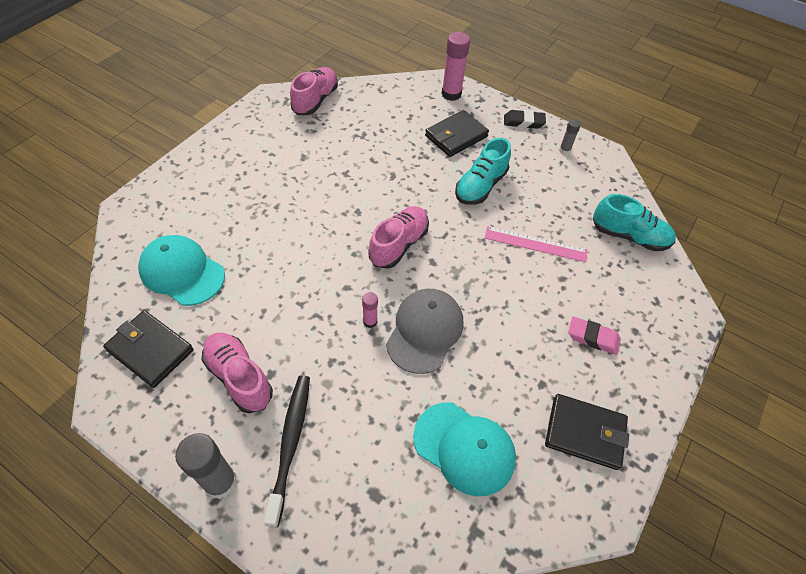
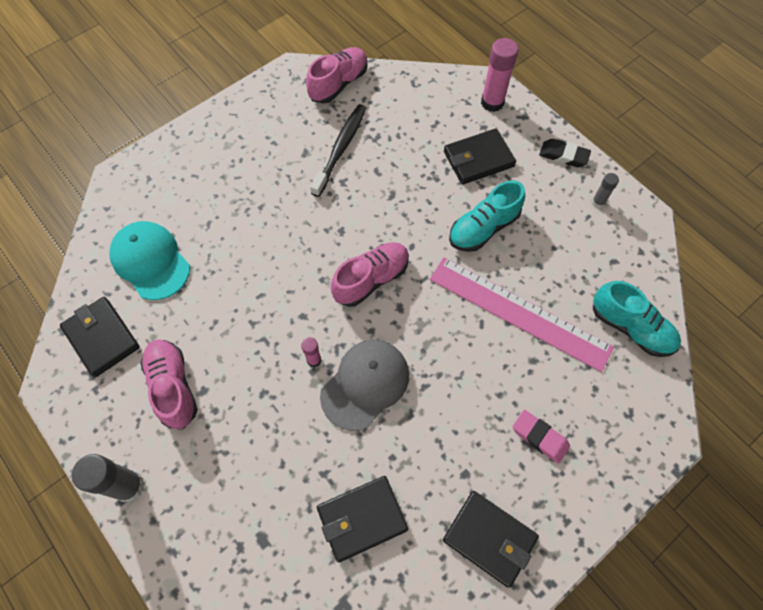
camera: 20 degrees right, 10 degrees up
(290, 443) = (200, 467): black toothbrush -> black toothbrush (340, 149)
(464, 448) = (362, 518): turquoise cap -> black wallet
(535, 244) = (519, 312): pink ruler -> pink ruler, size x1.67

